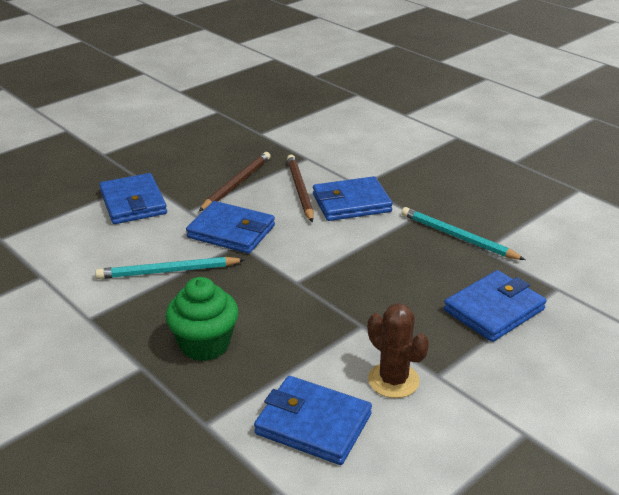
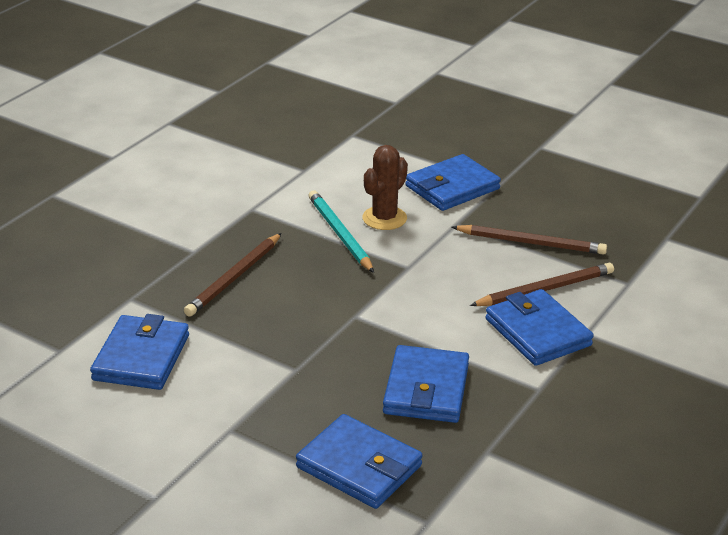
camera: 75 degrees right, 0 degrees up
(205, 344) = (234, 278): green cupcake -> brown pencil
(231, 231) = (429, 258): blue wallet -> blue wallet (426, 389)
(393, 380) = (213, 400): brown cactus -> brown cactus (384, 218)
(457, 237) = (505, 427): turquoise pencil -> none

